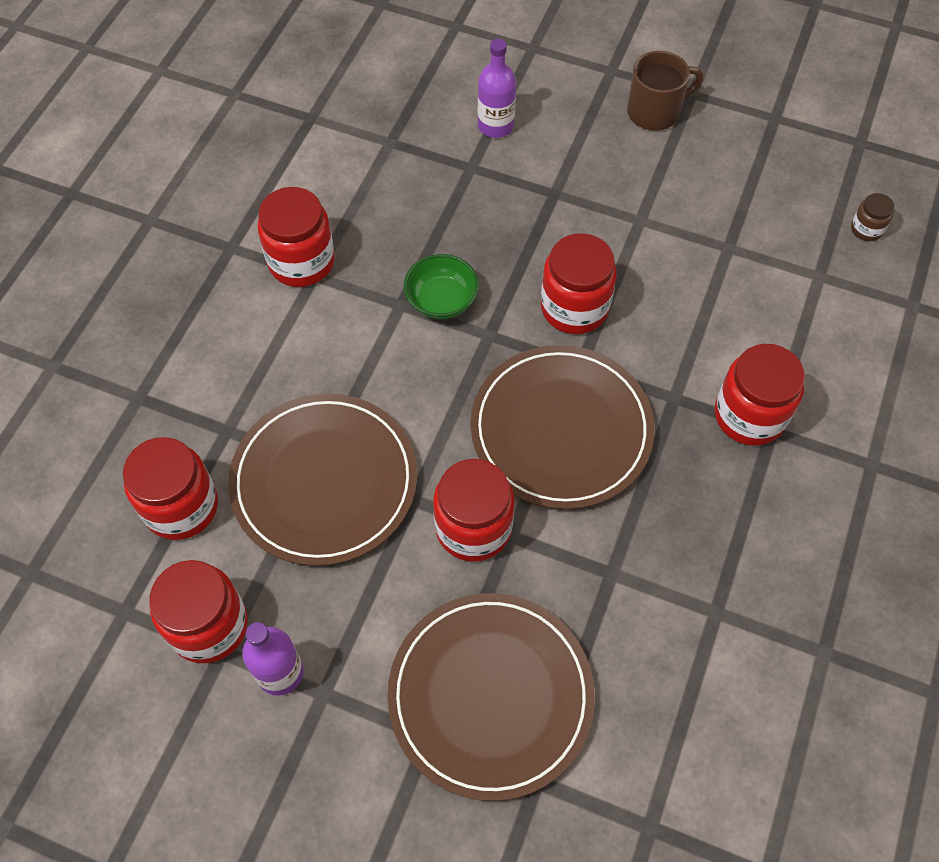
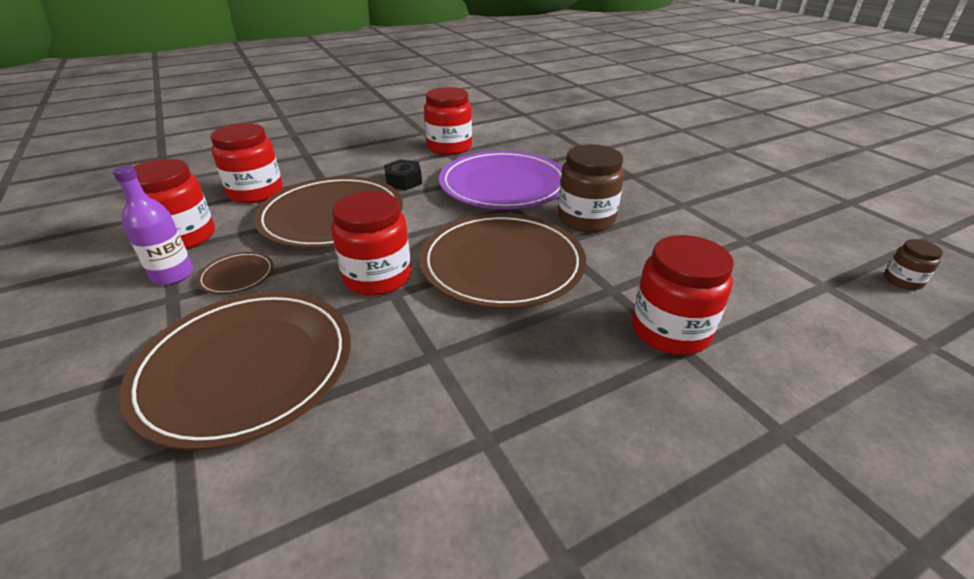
camera: 40 degrees right, 25 degrees down
(326, 367) = (403, 181): none -> black nut
(344, 624) = (237, 275): none -> brown plate
(441, 300) = (503, 185): green bowl -> purple plate
(495, 126) = (624, 144): purple bottle -> none
(574, 307) = (586, 219): red jar -> brown jar
(655, 112) = (745, 171): brown mug -> none

